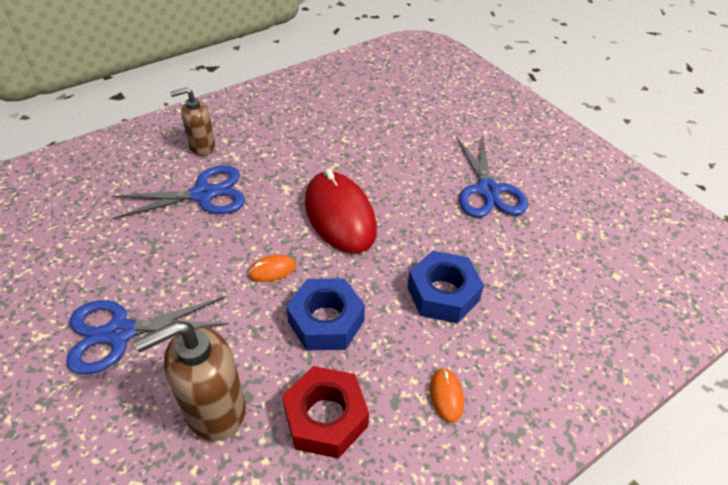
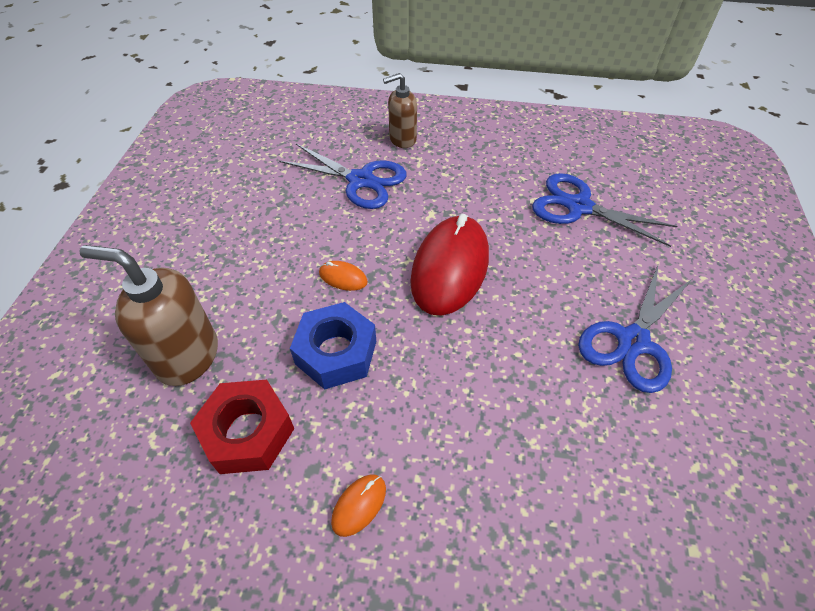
camera: 45 degrees right, 5 degrees up
(120, 333) = (196, 251): blue scissors -> blue scissors (579, 207)
(202, 146) = (402, 139): brown soap dispenser -> brown soap dispenser turned 45 degrees counterclockwise
(443, 294) = (464, 409): blue nut -> none

